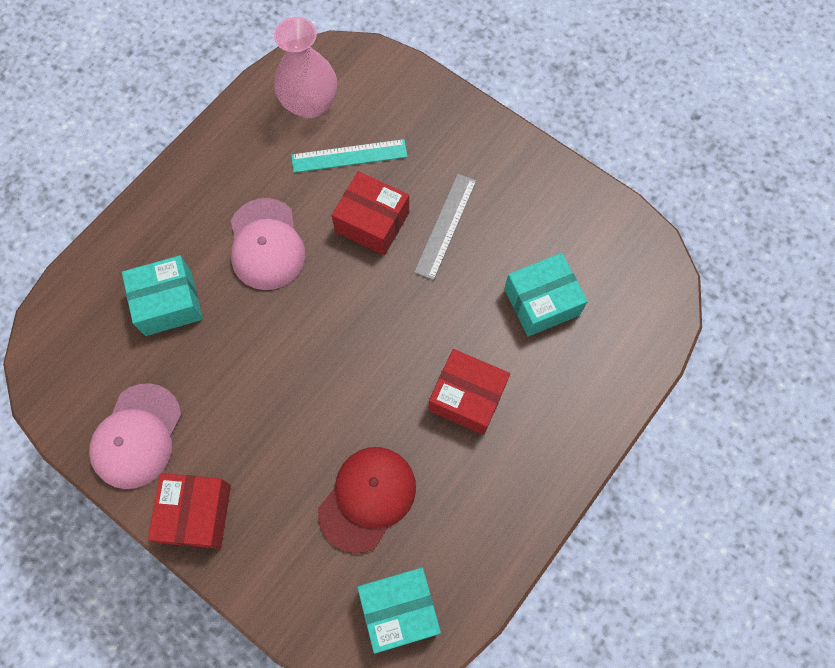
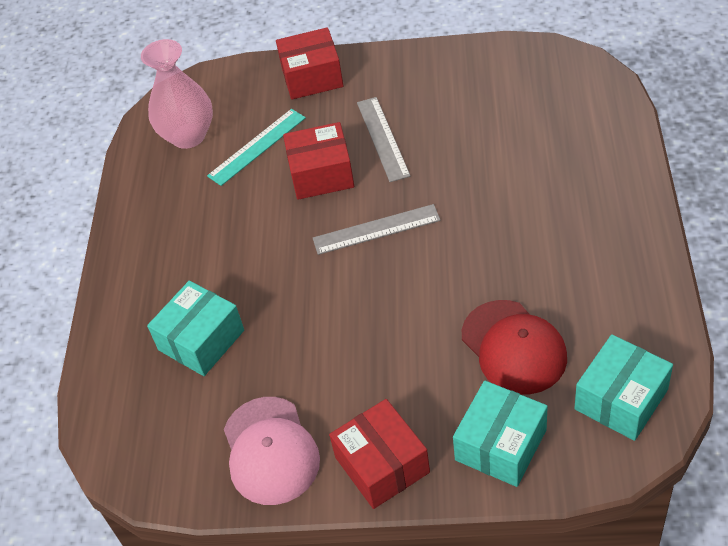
camera: 30 degrees left, 20 degrees down
(266, 244) = (247, 245): pink cap -> none
(366, 308) = (376, 229): none -> grey ruler
(367, 498) = (513, 347): red cap -> red cap turned 150 degrees clockwise
(467, 397) = (518, 228): red box -> red box (312, 77)
(541, 302) = (507, 134): turquoise box -> turquoise box (500, 445)

